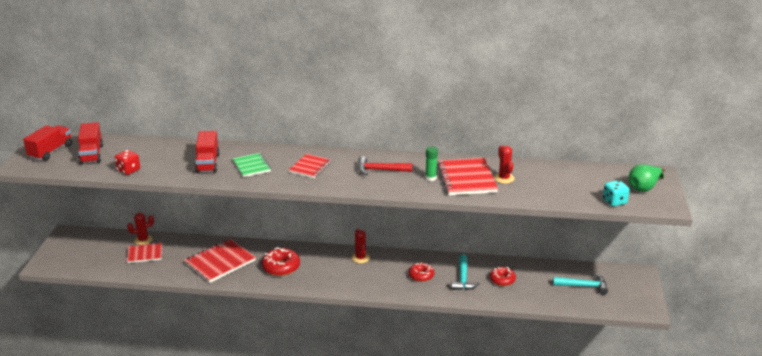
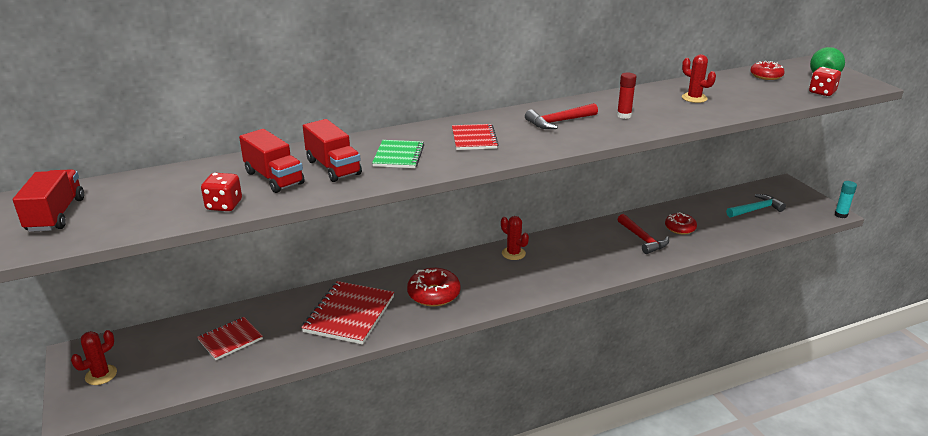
camera: 30 degrees left, 0 degrees up
(91, 154) = (135, 201): red truck -> red truck (274, 178)
(143, 240) = (210, 323): red cactus -> red cactus (101, 375)
(251, 166) = (398, 156): green notebook -> green notebook turned 60 degrees clockwise
(421, 276) = (599, 250): red donut -> red donut (766, 76)
(430, 178) = (624, 115): green glue stick -> red glue stick
(463, 279) = (643, 239): turquoise hammer -> red hammer
(466, 178) = (660, 107): red notebook -> none
(614, 201) = (822, 92): turquoise dice -> red dice
(652, 314) = (841, 215): none -> turquoise glue stick

